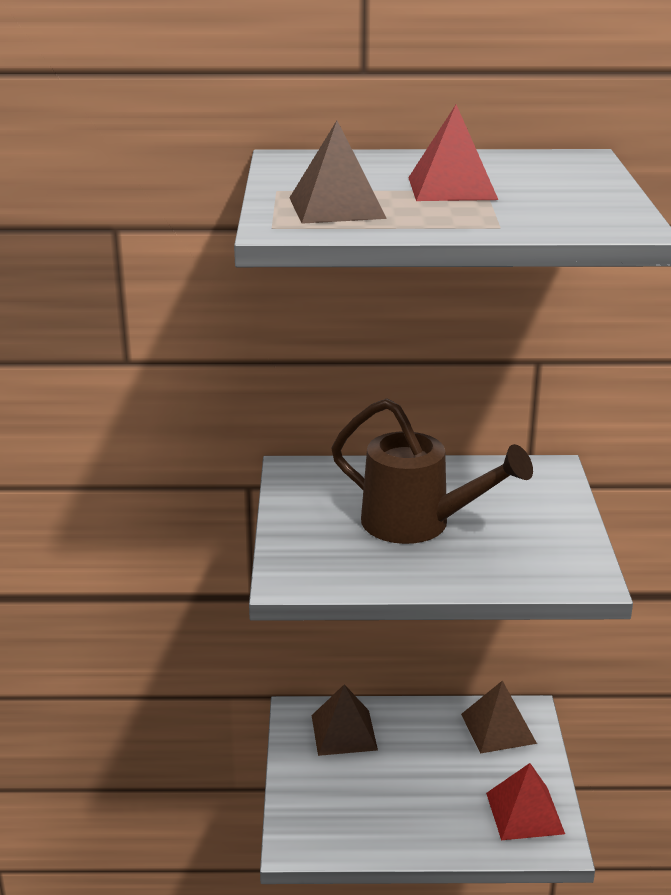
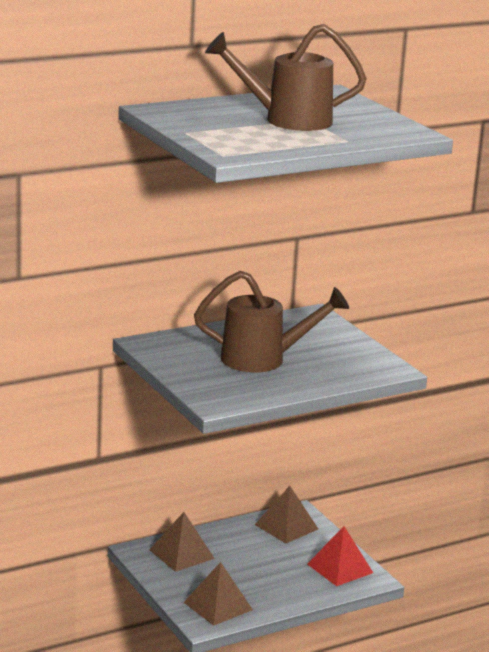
camera: 30 degrees left, 5 degrees down
(337, 207) = (240, 139): brown pyramid -> brown pyramid (218, 606)
(452, 188) = (287, 120): red pyramid -> brown watering can

